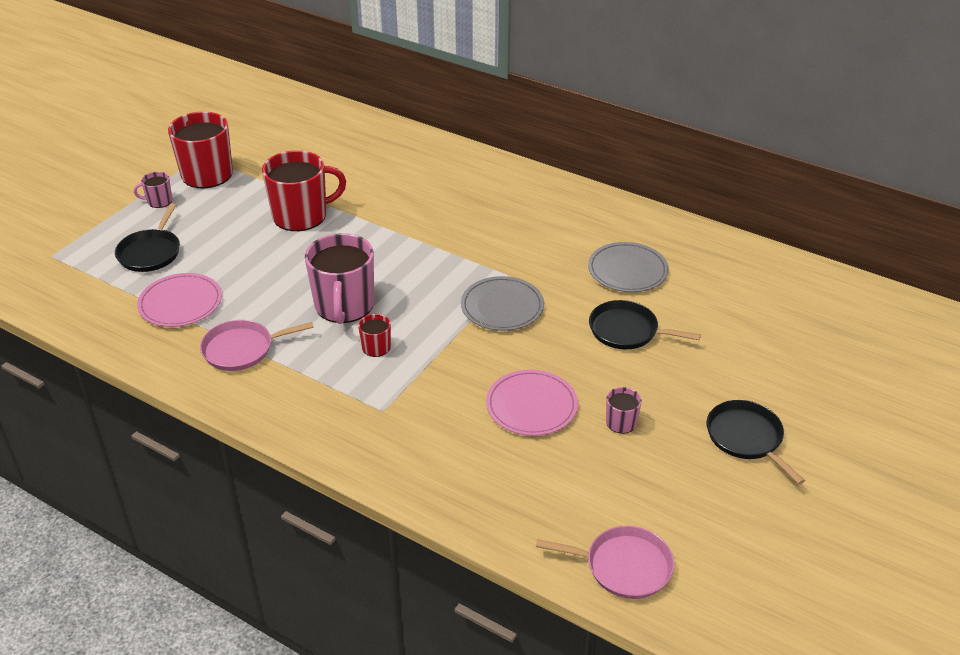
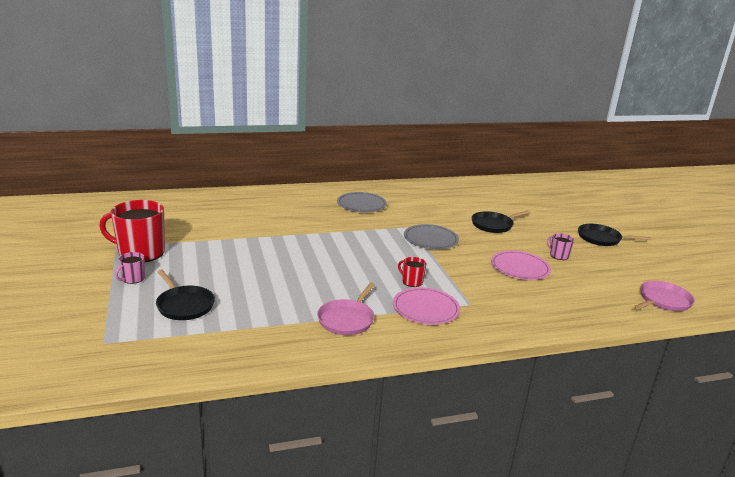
camera: 50 degrees left, 15 degrees down
(180, 303) = (261, 319): pink plate -> pink plate (425, 308)
(301, 215) = (249, 247): red mug -> none
(344, 306) = (359, 273): pink mug -> none
(627, 270) = (449, 205): grey plate -> grey plate (361, 204)

